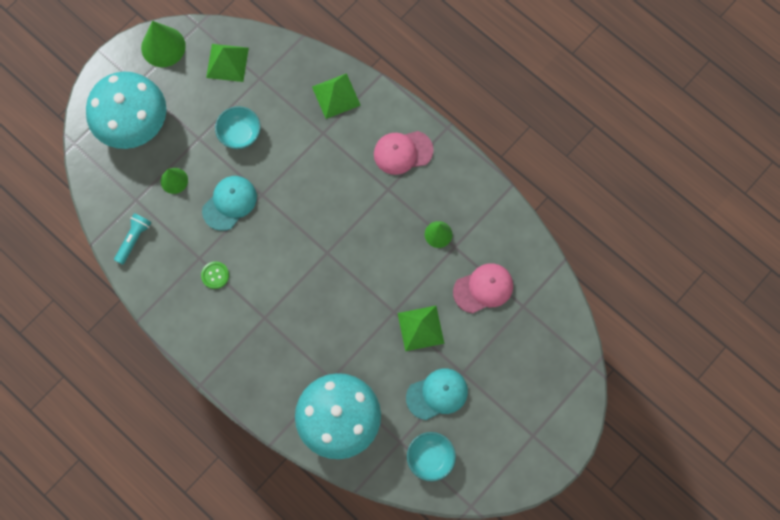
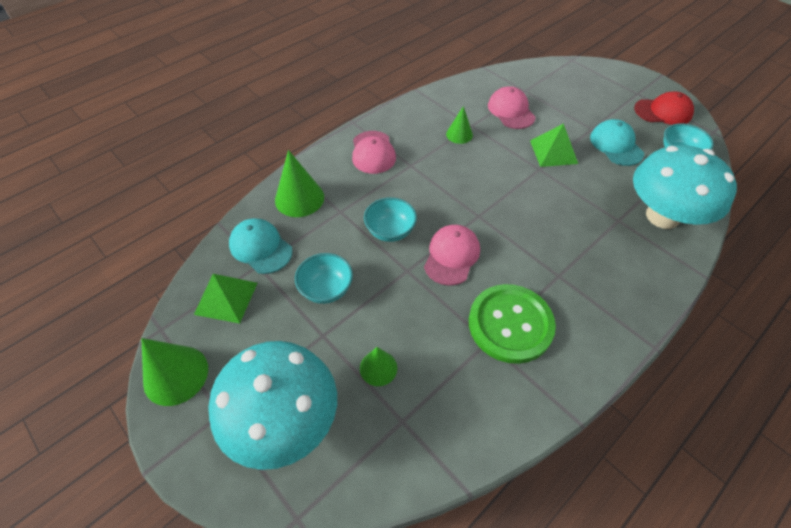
camera: 85 degrees left, 20 degrees down
(133, 240) = (462, 426): turquoise flashlight -> none
(215, 275) = (510, 324): green button -> green button, size x2.38
(229, 203) = (415, 304): turquoise cap -> turquoise cap (260, 247)
(279, 230) = (451, 256): none -> pink cap
(303, 177) = (390, 231): none -> turquoise bowl
(336, 96) = (299, 198): green pyramid -> green cone
(500, 457) = (663, 112): none -> red cap

